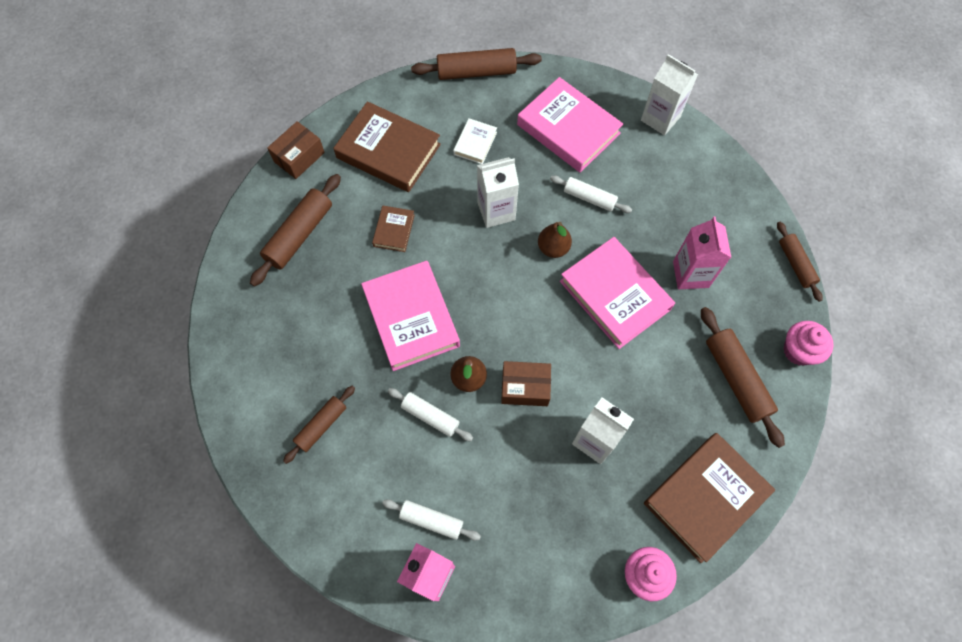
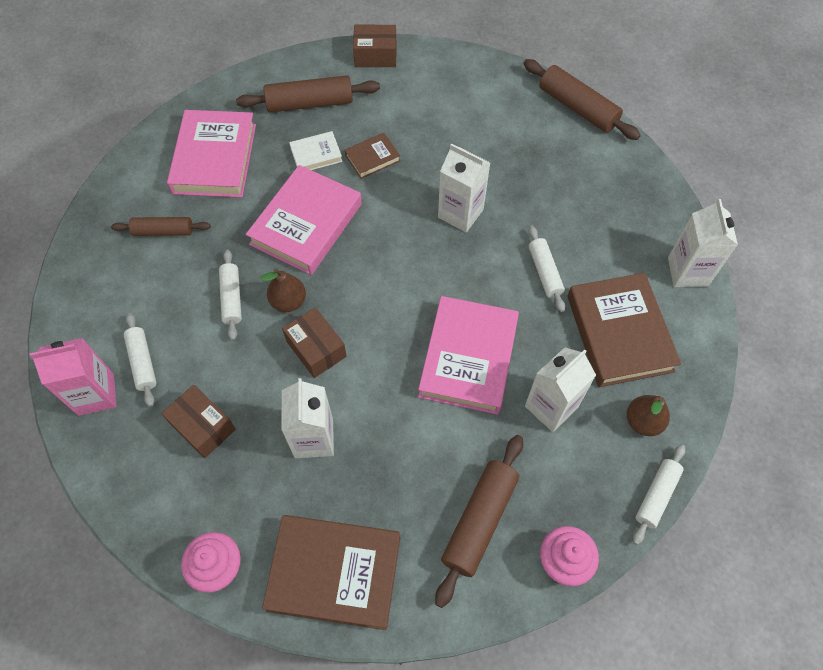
camera: 50 degrees right, 5 degrees down
(388, 151) = (439, 104): brown book -> brown book (619, 333)
(475, 143) = (509, 154): white book -> white book (316, 154)
(524, 511) = (203, 426): none -> brown box
(553, 248) = (467, 279): brown pear -> brown pear (643, 421)
(568, 129) = (596, 209): pink book -> pink book (214, 158)
(690, 274) = (551, 407): pink carton -> white carton
(795, 264) = (656, 496): brown rolling pin -> white rolling pin

